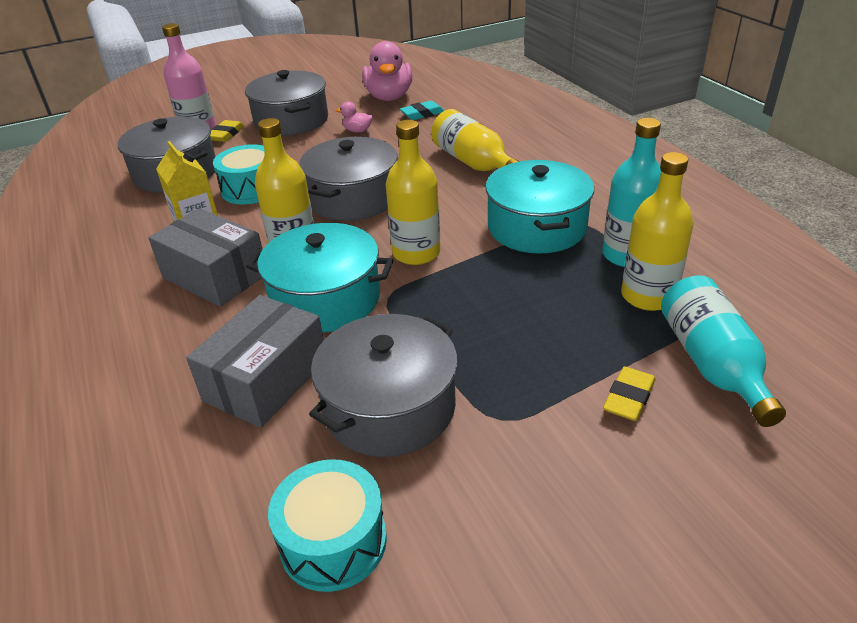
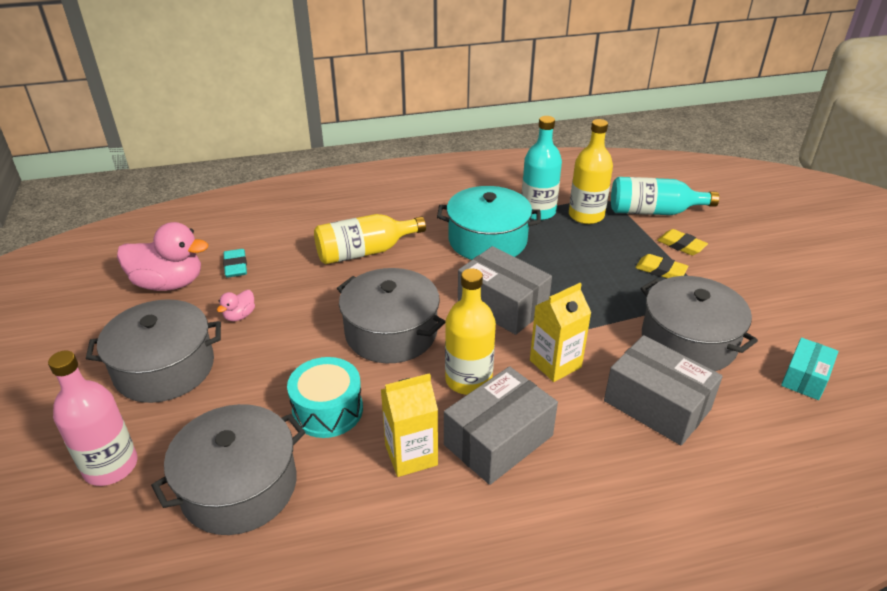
camera: 80 degrees left, 0 degrees up
(226, 134) = (155, 434): yellow eraser -> yellow eraser (660, 270)
(325, 299) = (555, 364): turquoise pot -> yellow carton
(333, 541) = (805, 378): turquoise drum -> turquoise box
(416, 253) = (502, 305): yellow bottle -> grey box

